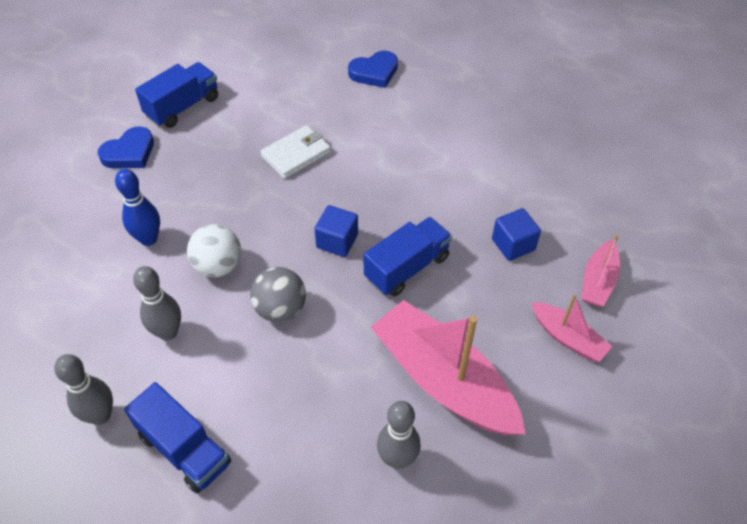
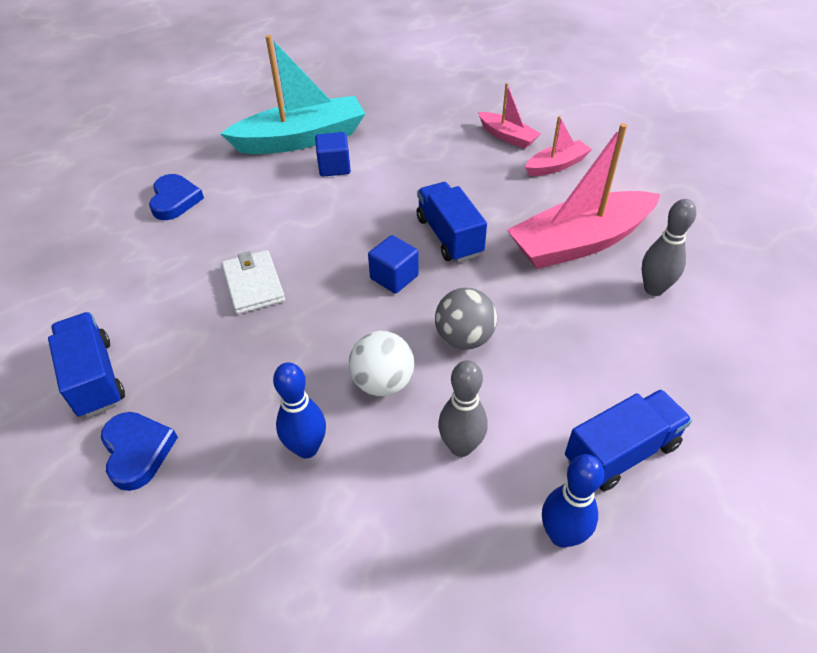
camera: 70 degrees left, 5 degrees down
(100, 415) = (561, 535): grey bowling pin -> blue bowling pin
(498, 119) = (301, 139): none -> turquoise boat
(513, 244) = (451, 168): blue cube -> blue cube (334, 167)

